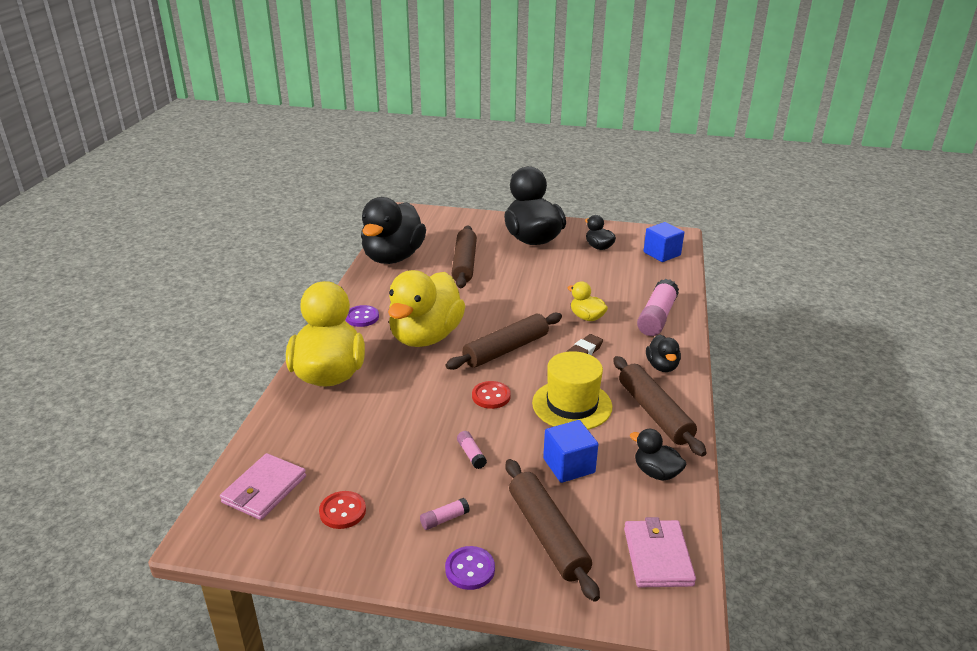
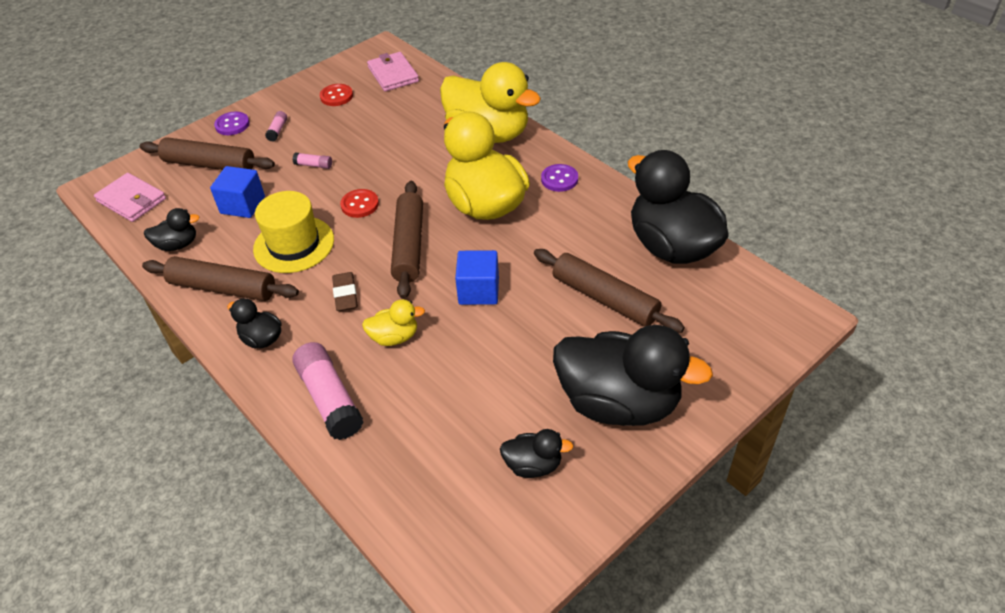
camera: 130 degrees right, 15 degrees up
(662, 254) = (448, 531): blue cube -> blue cube (478, 291)

